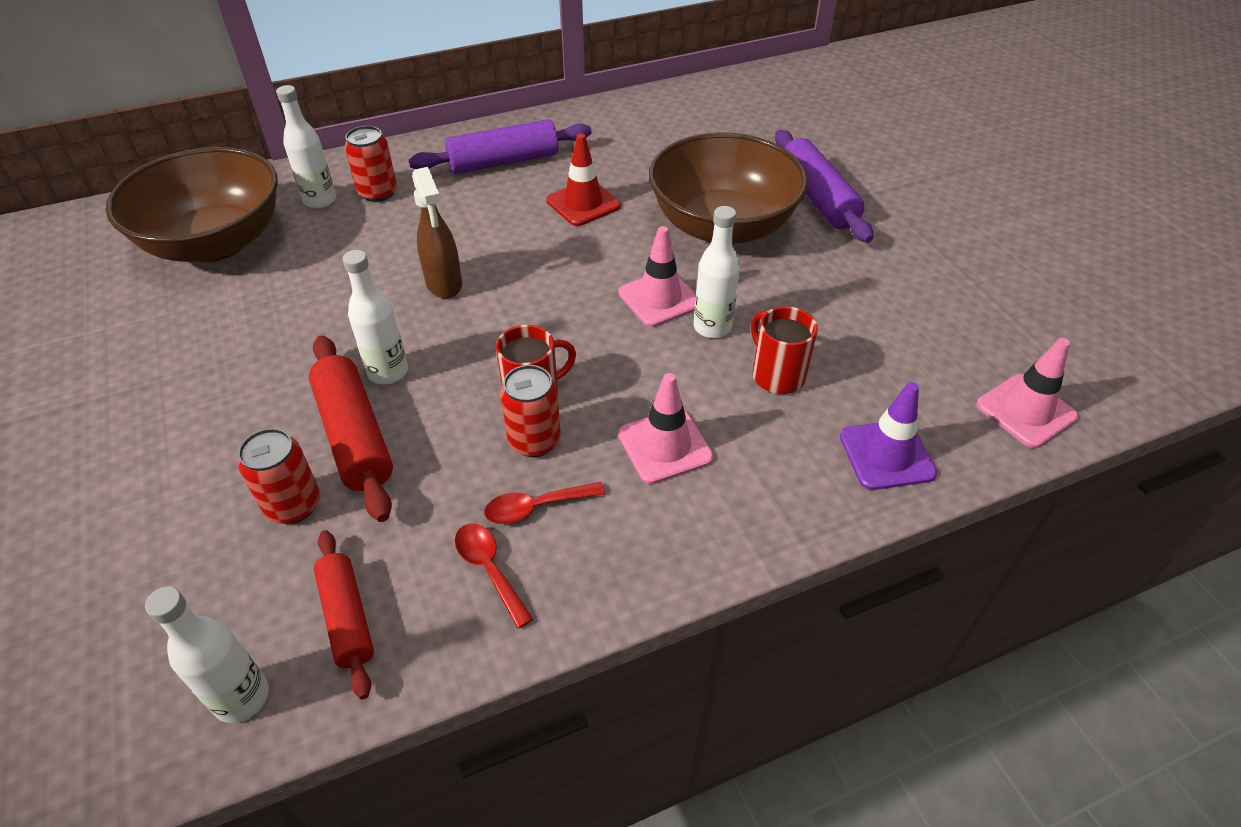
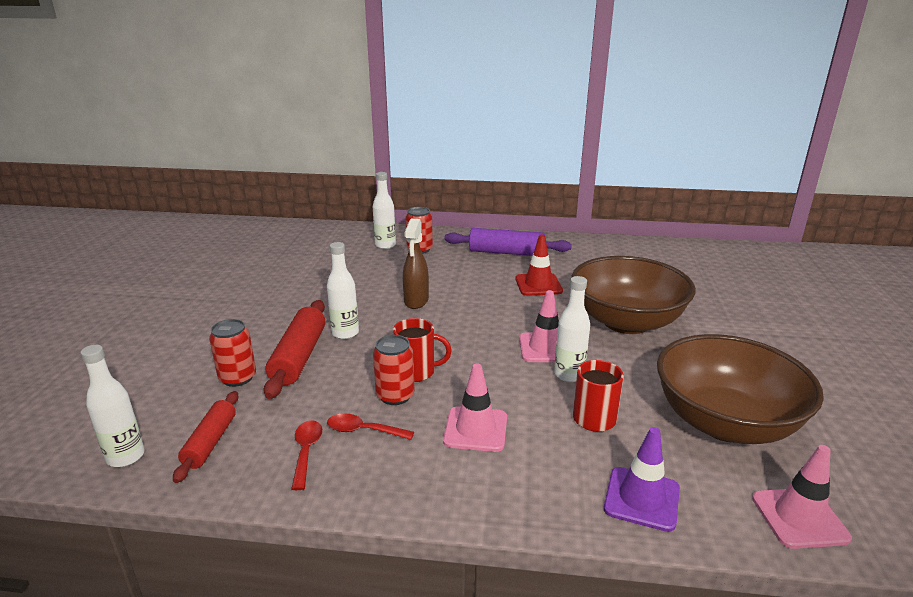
camera: 30 degrees right, 20 degrees down
(216, 243) = (316, 250): brown bowl -> brown bowl (725, 422)
(817, 197) = (716, 325): purple rolling pin -> none

